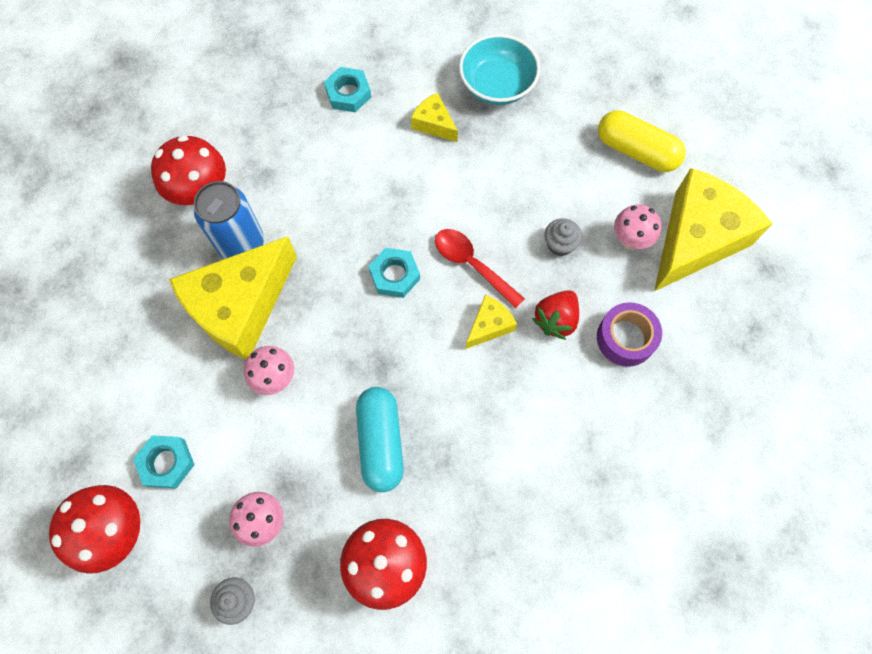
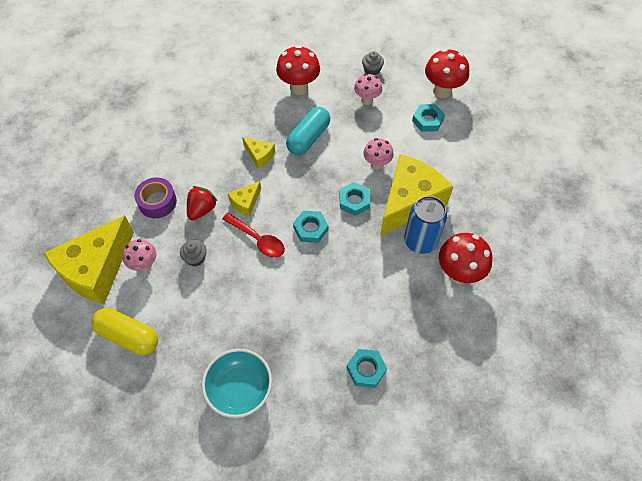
camera: 175 degrees right, 10 degrees down
(323, 315) = (354, 201): none -> turquoise nut
(380, 442) = (308, 138): turquoise capsule -> turquoise capsule turned 45 degrees clockwise
(434, 124) = (291, 346): yellow cheese -> yellow cheese (259, 155)

